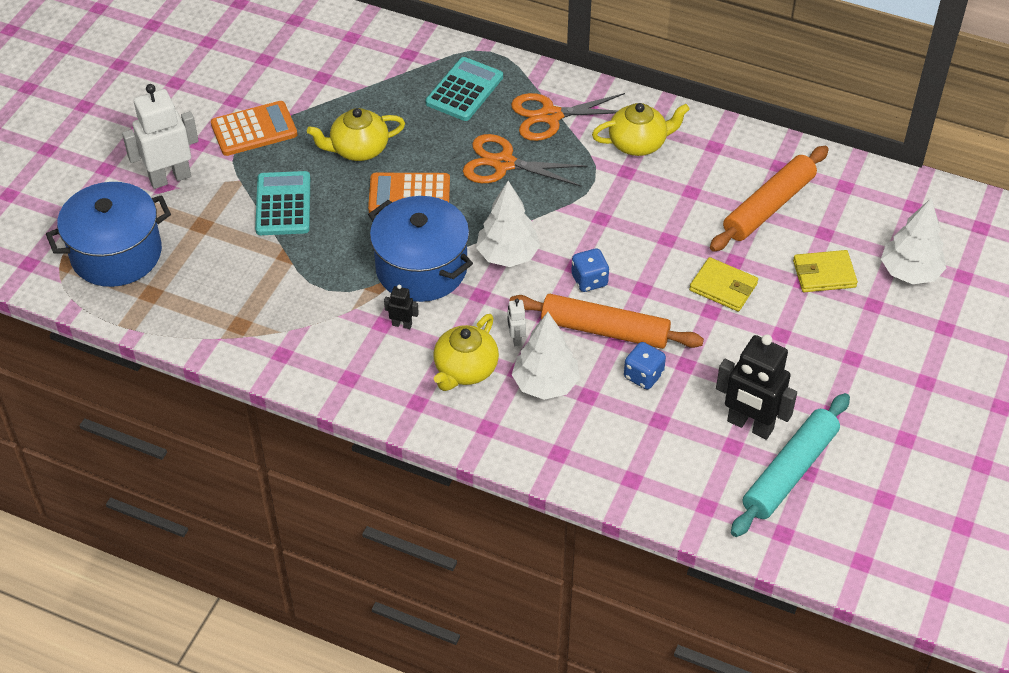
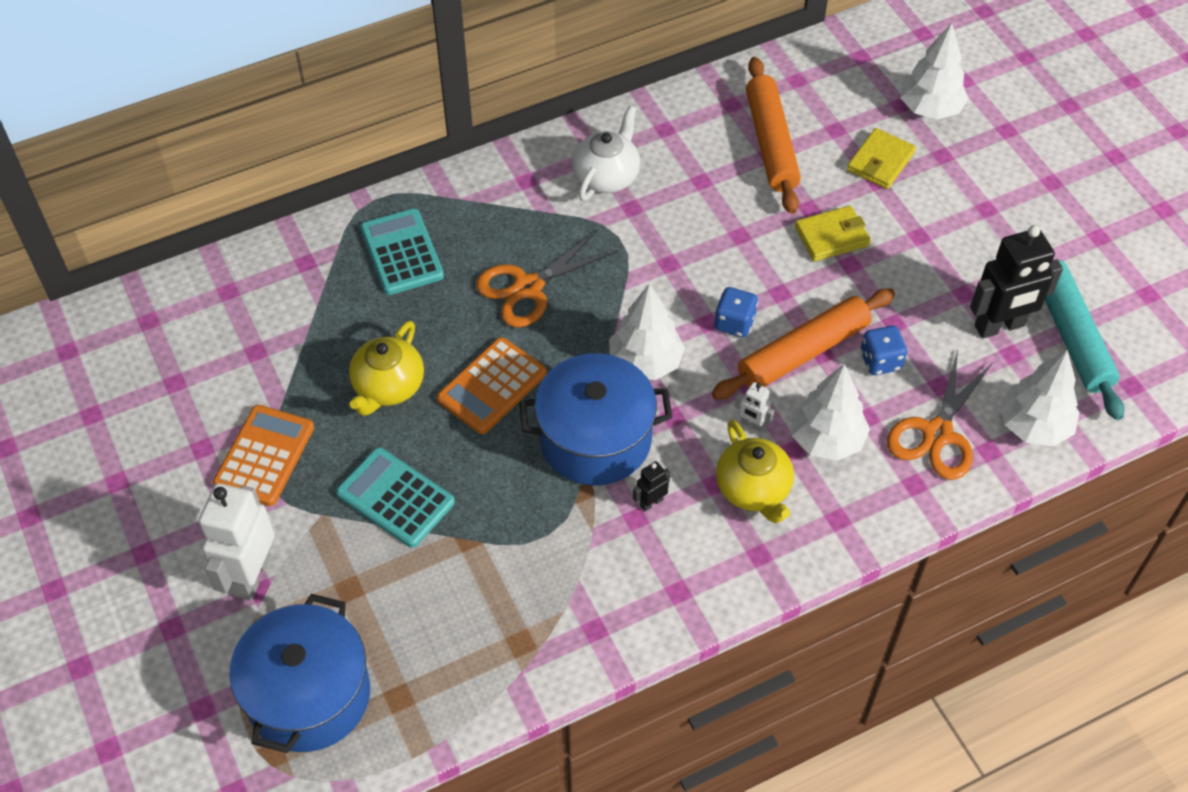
camera: 50 degrees left, 5 degrees up
(550, 116) = (506, 213): orange scissors -> orange scissors (937, 433)
(638, 143) = (607, 176): yellow teapot -> white teapot
(681, 493) = (1033, 426): none -> white tree

